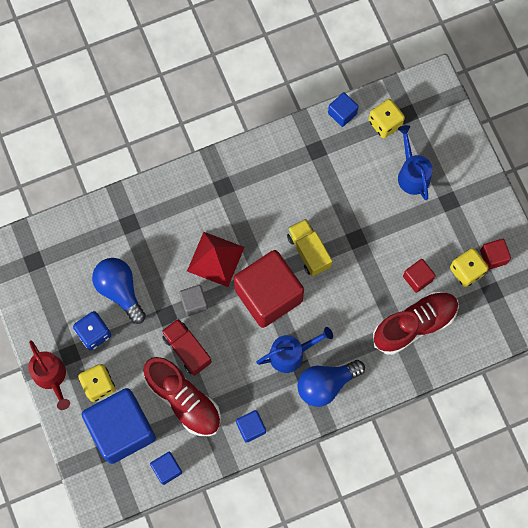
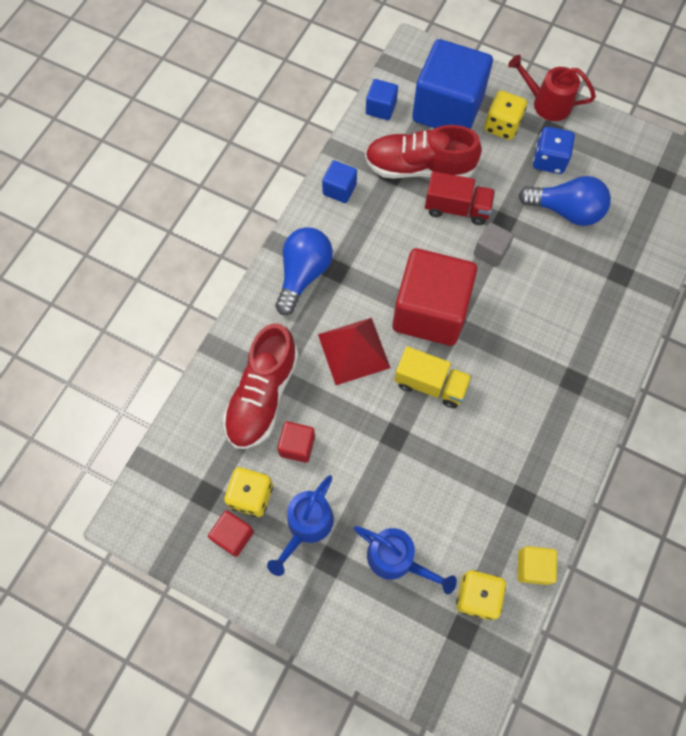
camera: 140 degrees right, 5 degrees down
(215, 259) = (511, 305): red pyramid -> red pyramid (354, 351)
(291, 354) = (360, 276): blue watering can -> blue watering can (306, 526)
(342, 113) = (533, 567): blue cube -> yellow cube

